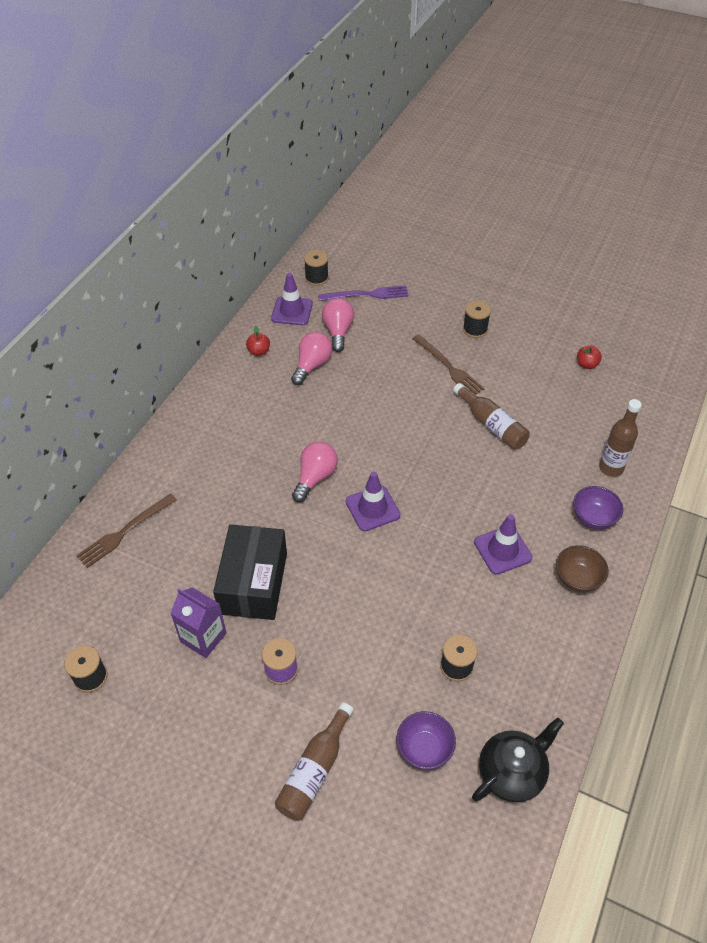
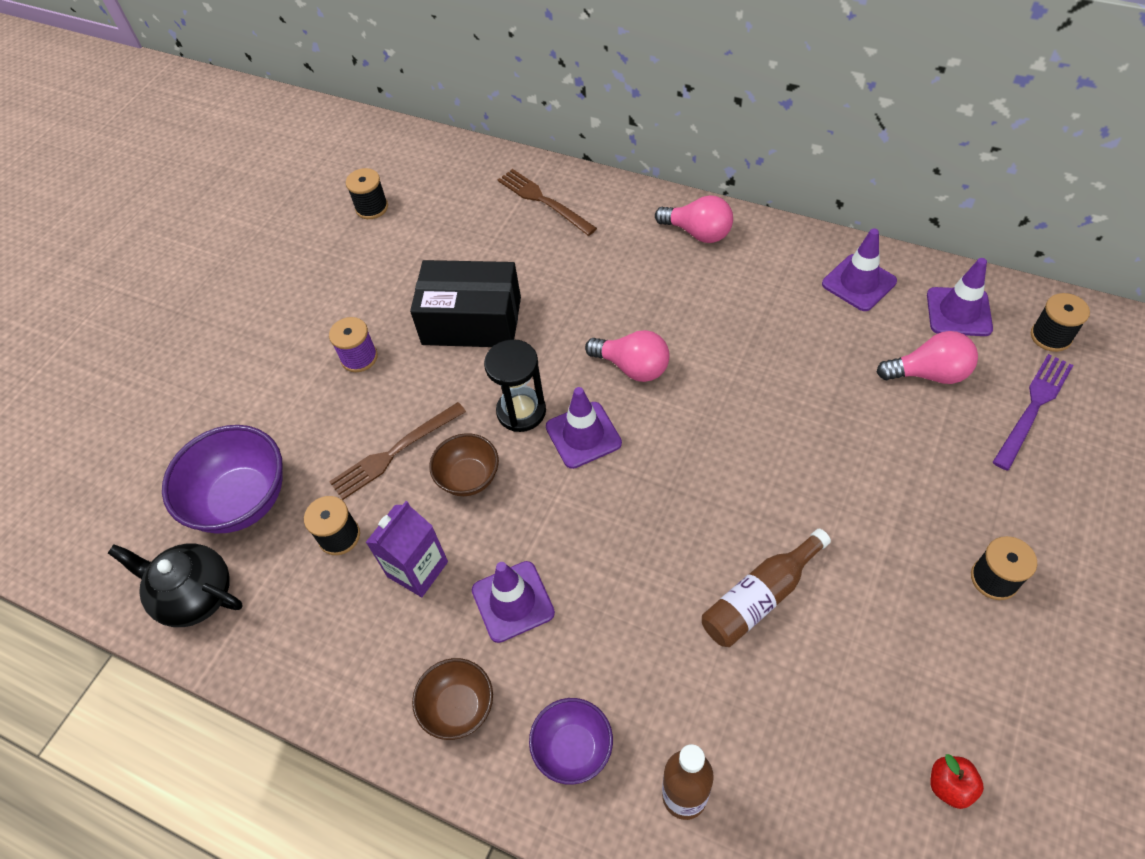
camera: 95 degrees right, 5 degrees up
(203, 637) = (406, 286): purple carton -> purple carton (417, 569)
(259, 351) = (859, 283): red apple -> purple traffic cone
(312, 365) = (845, 346): pink light bulb -> pink light bulb (698, 233)
(314, 770) = (240, 397): brown bottle -> none
(349, 546) = (521, 411): none -> black hourglass
(367, 295) = (1033, 408): purple fork -> purple fork turned 135 degrees counterclockwise
(406, 579) = (469, 478): none -> brown bowl
(424, 749) = (242, 500): purple bowl -> purple bowl, size x1.70
(448, 367) = (884, 533): brown fork -> brown fork (395, 452)
(512, 772) = (195, 595): black teapot -> black teapot turned 150 degrees clockwise

